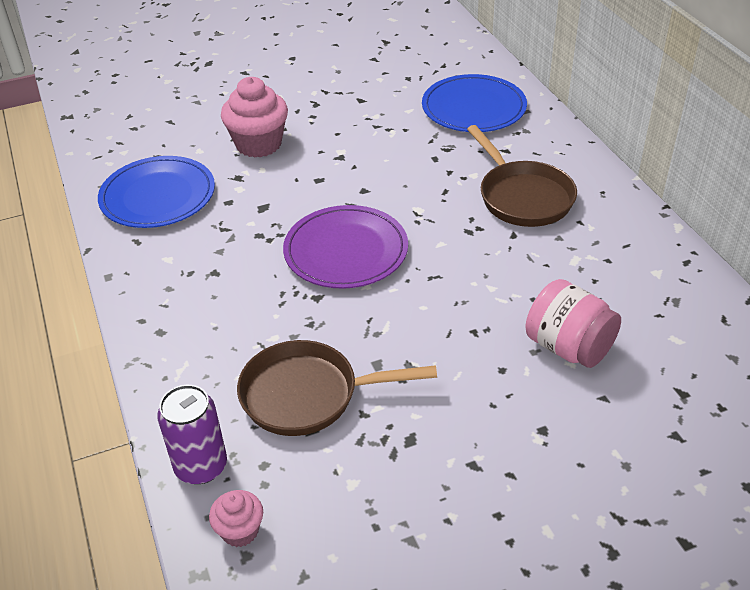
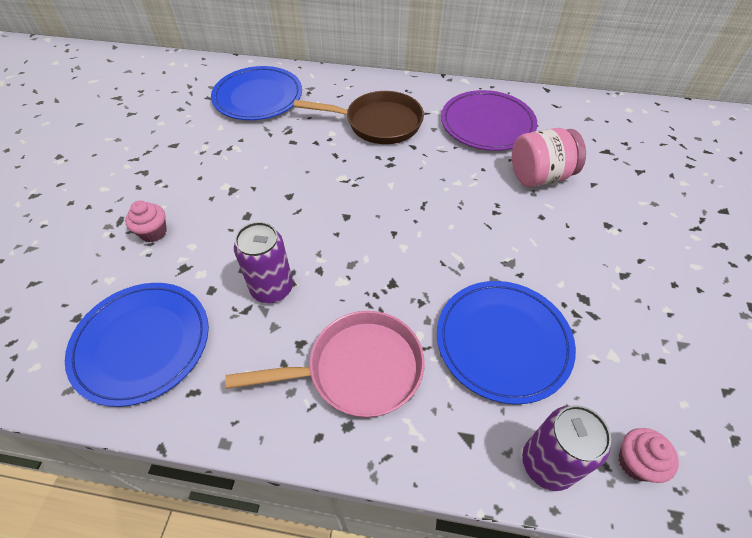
camera: 60 degrees left, 10 degrees up
(213, 315) = (357, 369): none -> pink pan
(255, 231) = (272, 288): none -> purple can
(258, 144) = (153, 232): pink cupcake -> pink cupcake, size x0.53
(307, 395) = (503, 342): brown pan -> blue plate
(346, 251) = (352, 240): purple plate -> purple plate (487, 124)

